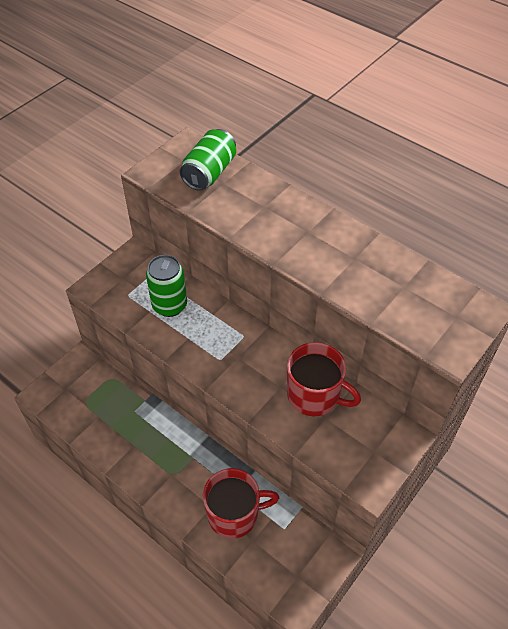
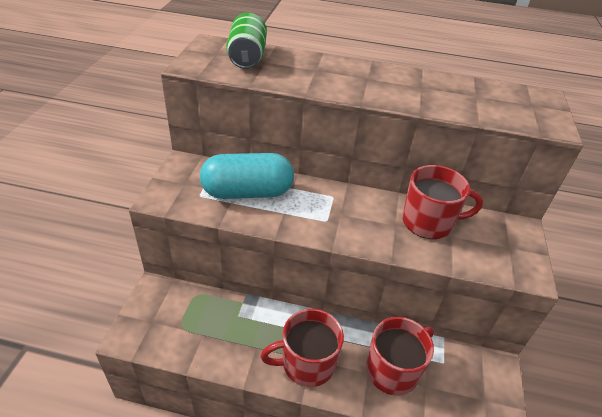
camera: 30 degrees left, 10 degrees down
(165, 476) = (307, 363): none -> red mug
(169, 305) = (247, 192): green can -> turquoise capsule

